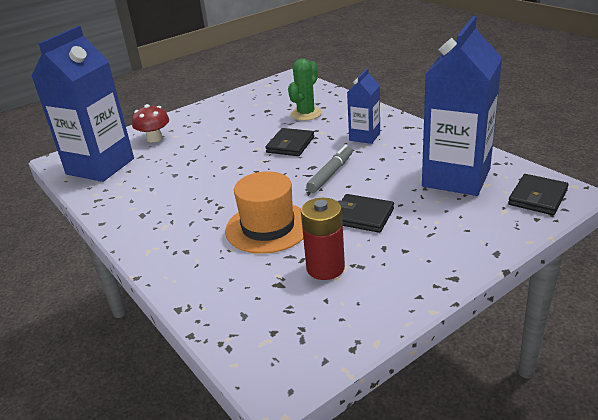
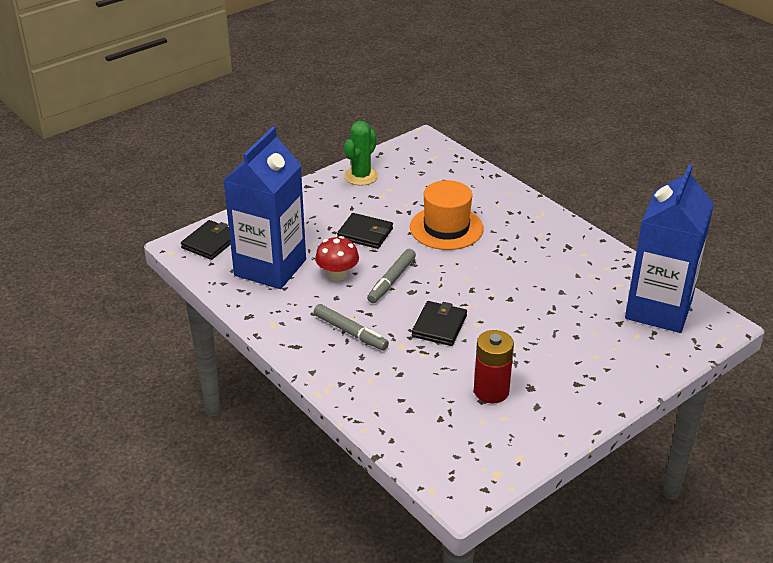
camera: 175 degrees right, 5 degrees up
(154, 138) = (620, 353): red mushroom -> red mushroom (337, 274)
(306, 114) = (425, 385): green cactus -> green cactus (361, 176)
(325, 268) = (397, 195): red battery -> red battery (491, 391)
(364, 137) = (350, 332): blue carton -> grey marker

